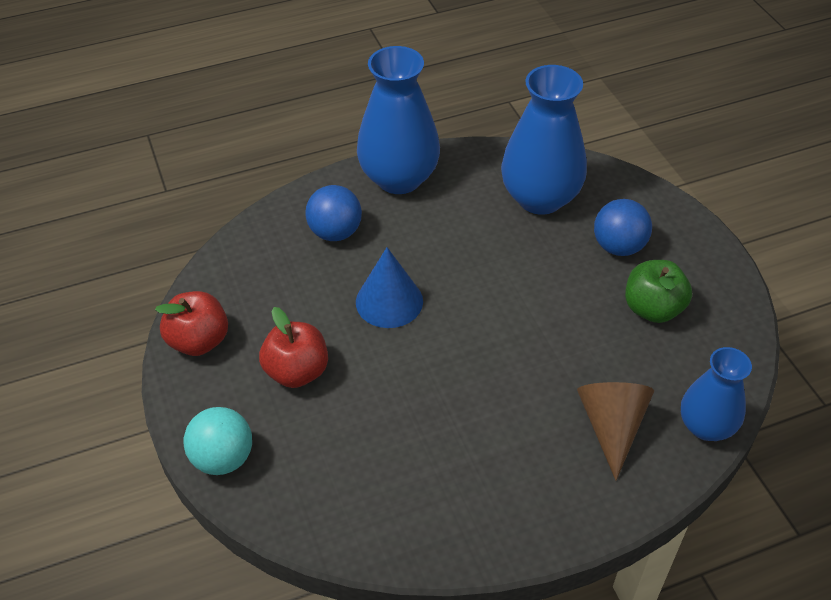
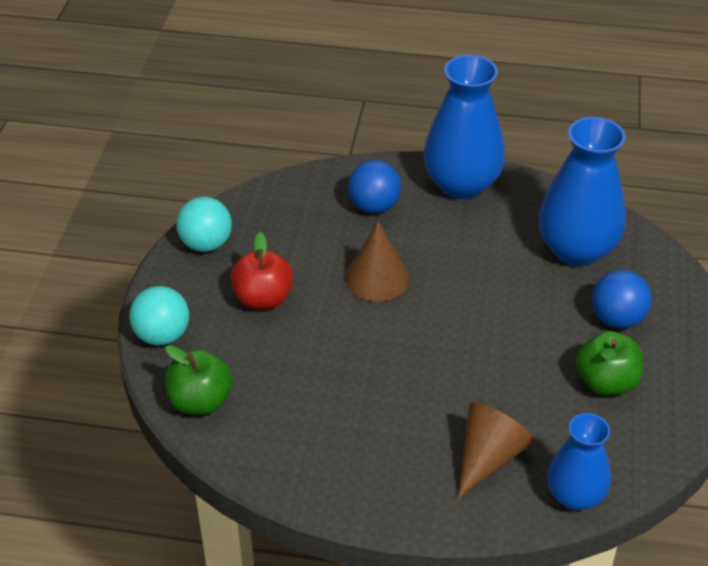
camera: 30 degrees right, 5 degrees down
(199, 341) = (206, 244): red apple -> turquoise ball
(312, 508) = (200, 401): none -> green apple
(389, 301) = (377, 278): blue cone -> brown cone

